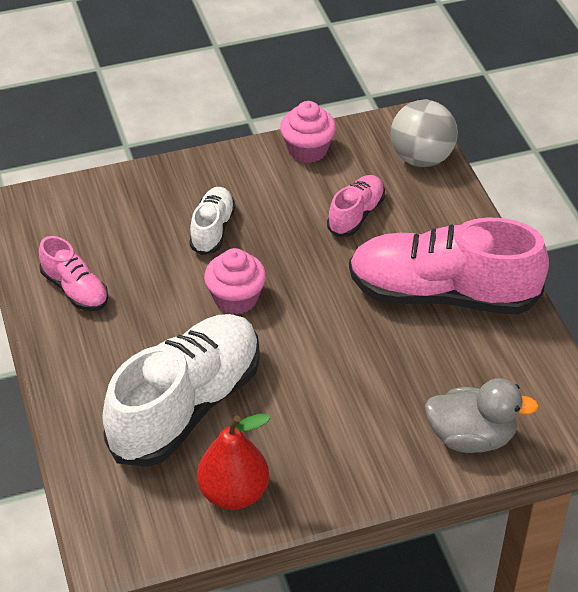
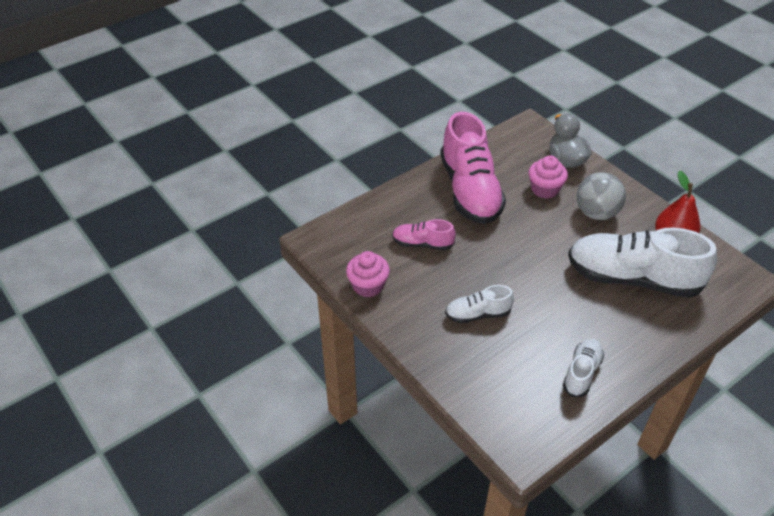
camera: 110 degrees left, 0 degrees up
(75, 290) = (581, 373): pink shoe -> white shoe
(236, 298) = (533, 282): pink cupcake -> pink cupcake (545, 189)
(421, 158) = (350, 225): grey ball -> grey ball (596, 213)

